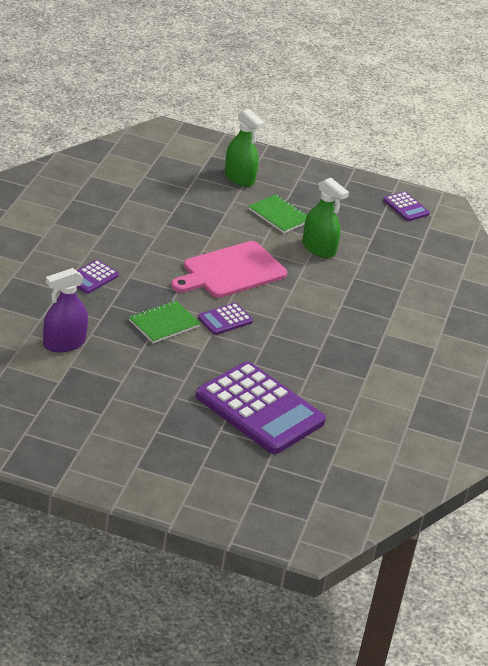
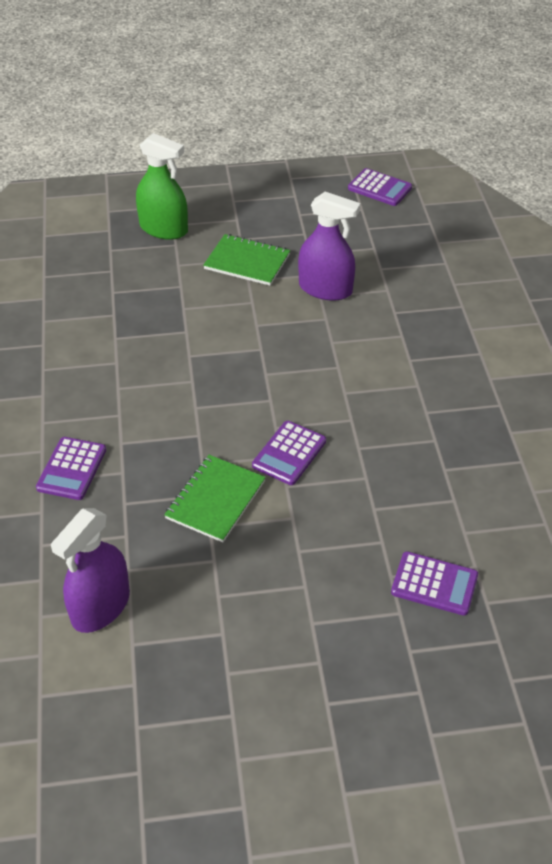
camera: 20 degrees left, 10 degrees up
(231, 271) = (245, 372): pink cutting board -> none
(259, 409) = (434, 584): purple calculator -> purple calculator, size x0.45
(318, 248) = (325, 289): green spray bottle -> purple spray bottle

